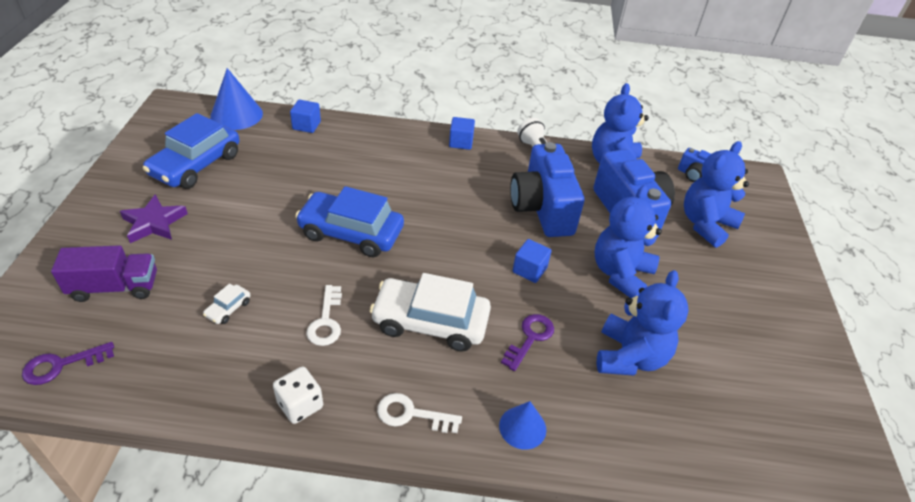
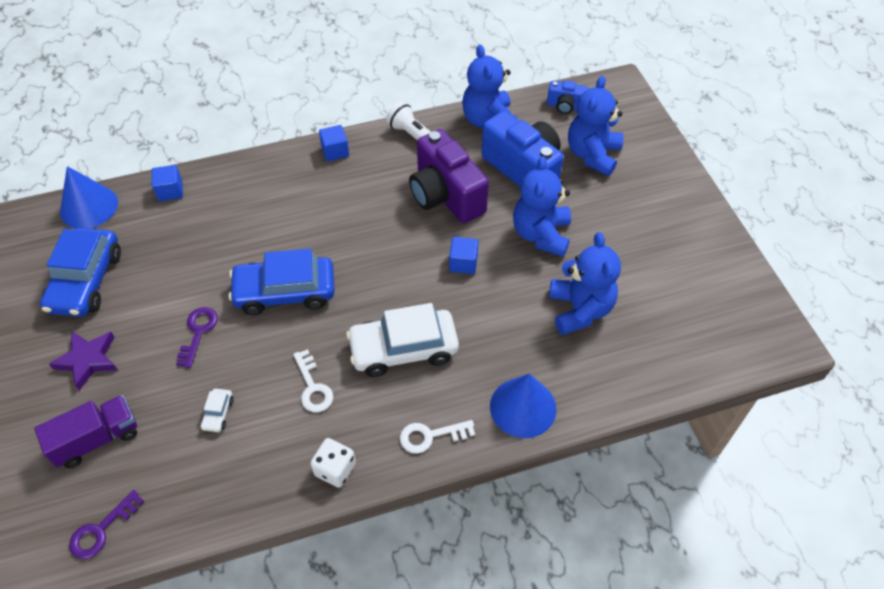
camera: 20 degrees left, 10 degrees up
(522, 427) = (523, 407): blue cone -> blue cone, size x1.61
(530, 338) = (493, 328): purple key -> purple key (198, 332)
(542, 209) = (445, 195): blue camera -> purple camera

